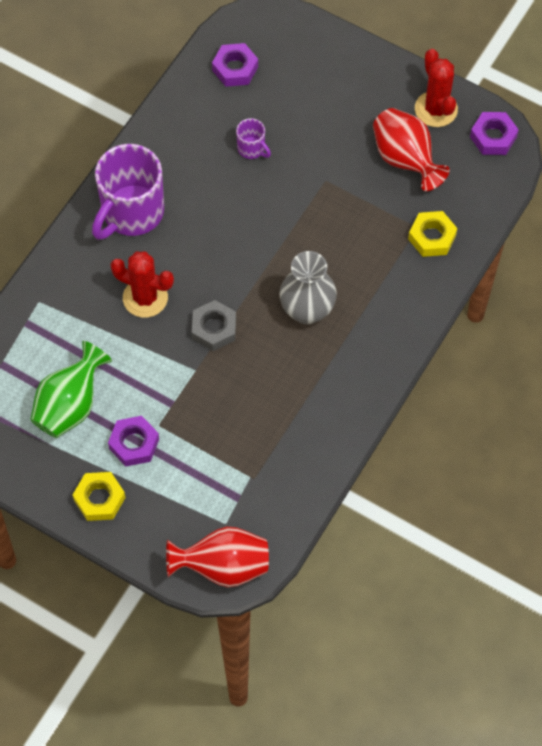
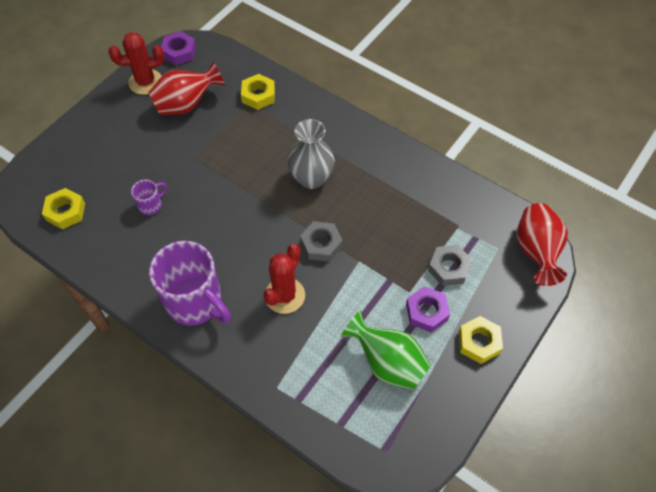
camera: 85 degrees left, 5 degrees down
(192, 467) = (449, 268): none -> grey nut
(235, 68) = (65, 211): purple nut -> yellow nut

